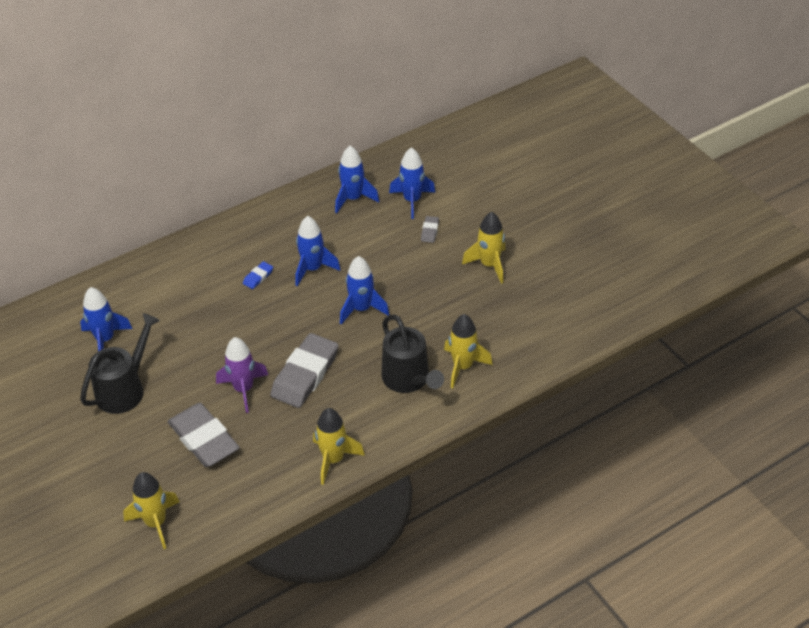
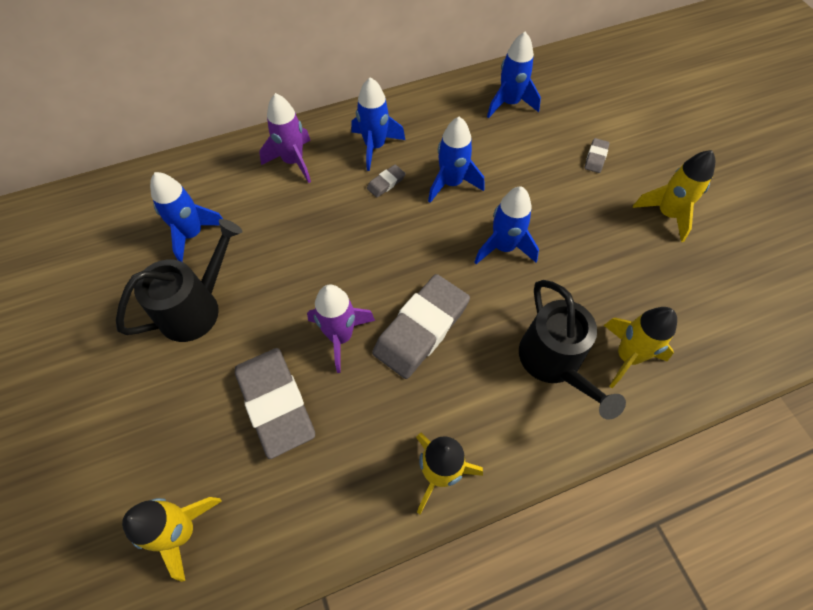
camera: 10 degrees right, 15 degrees up
(176, 273) = (293, 161): none -> purple rocket
(258, 277) = (386, 183): blue eraser -> grey eraser
(412, 201) = (577, 116): blue rocket -> blue rocket (375, 146)

